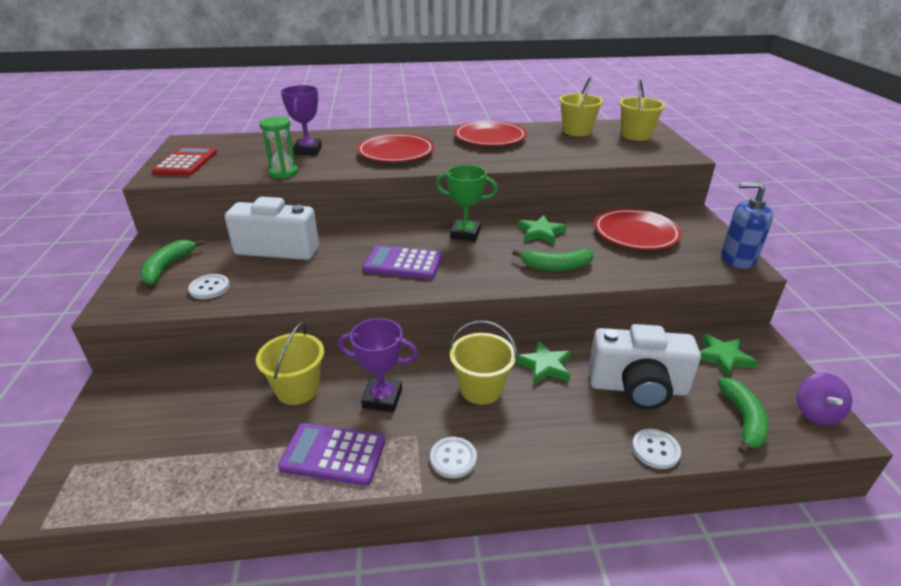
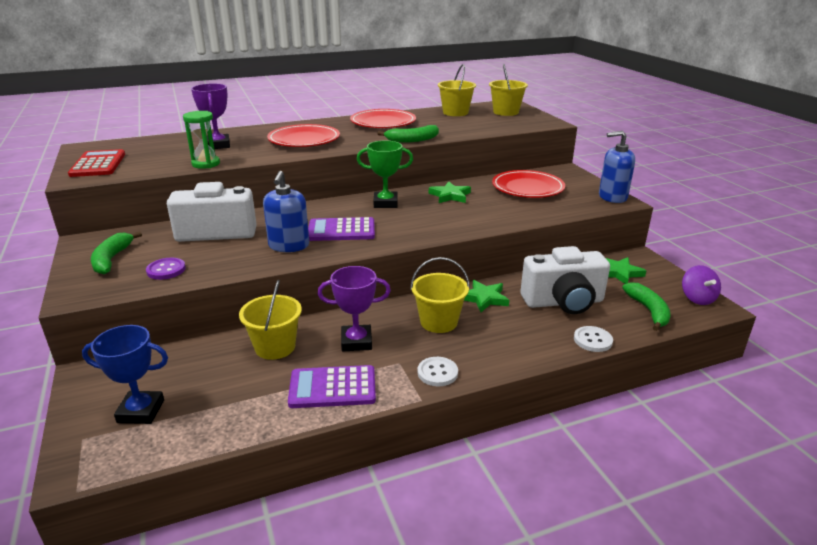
camera: 15 degrees left, 5 degrees down
(139, 443) = (141, 411): none -> blue trophy
(209, 288) = (166, 270): white button -> purple button
(340, 275) = (289, 246): none -> blue soap dispenser
(556, 266) = (474, 218): green banana -> green banana (412, 140)

